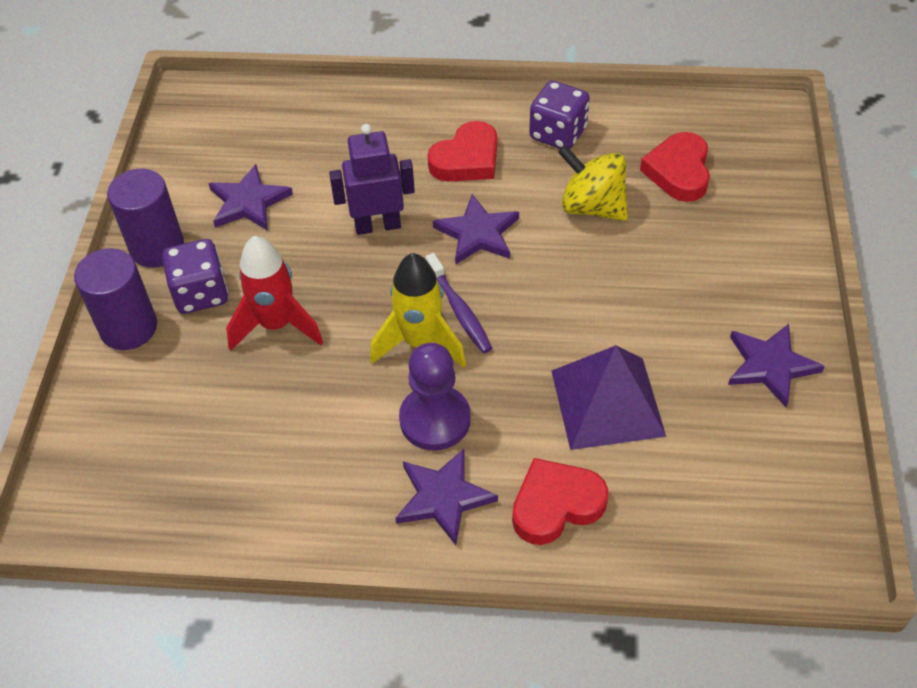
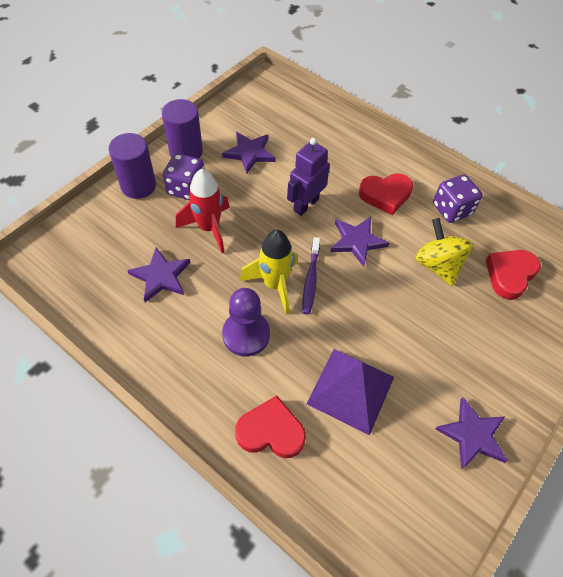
camera: 30 degrees right, 5 degrees up
(377, 225) = (305, 204): purple robot -> purple robot turned 75 degrees counterclockwise
(443, 497) = (214, 383): purple star -> purple star (161, 276)

